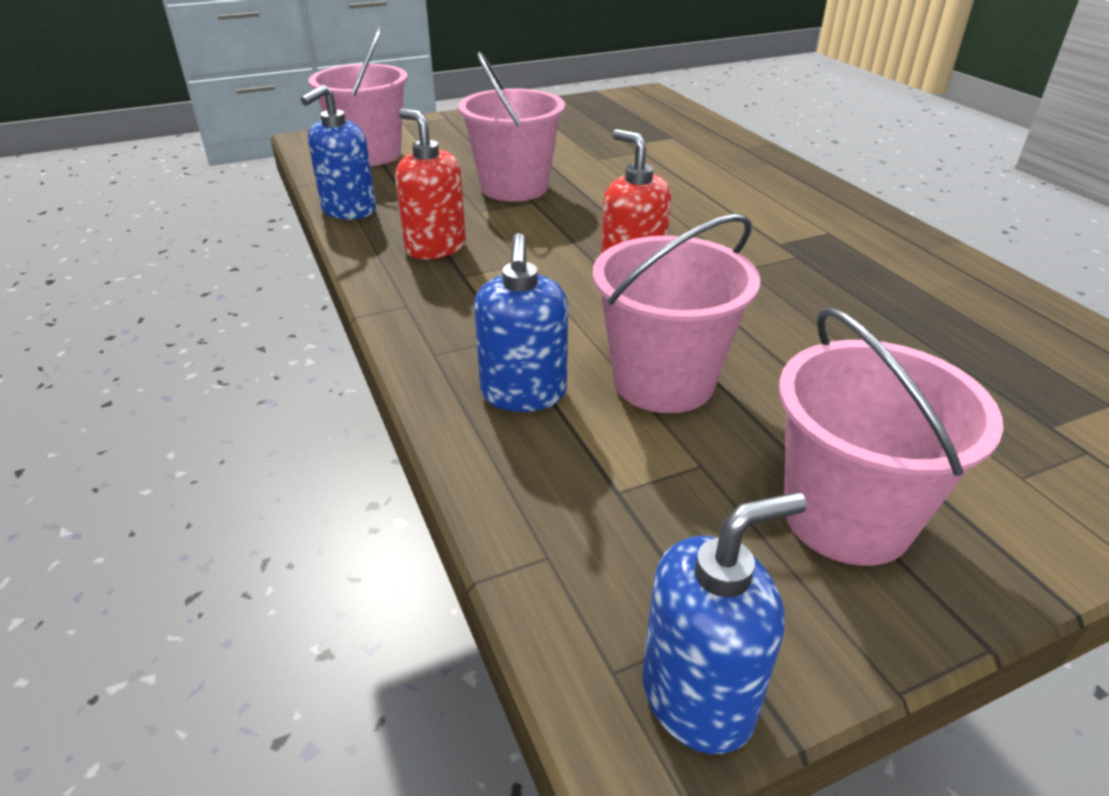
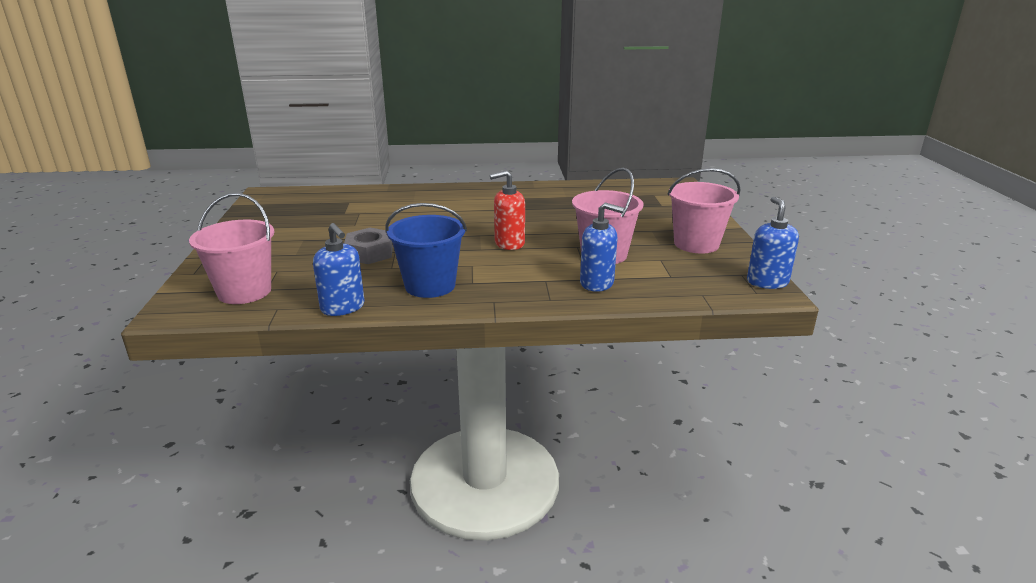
camera: 70 degrees left, 10 degrees down
(435, 247) = (430, 286): red soap dispenser -> blue bucket
(514, 187) = (369, 253): pink bucket -> grey nut

